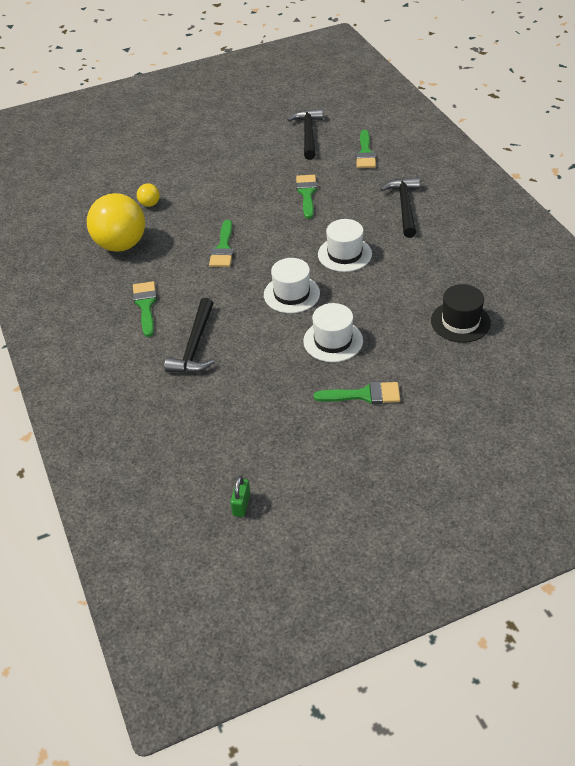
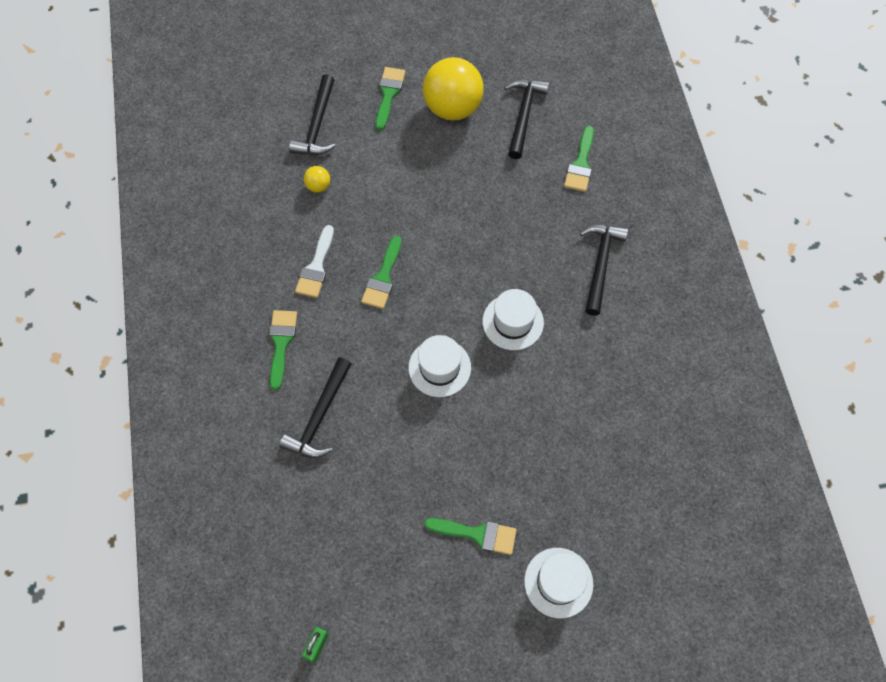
camera: 10 degrees right, 20 degrees up
(121, 245) = (274, 243): yellow ball -> yellow ball (452, 108)
(138, 170) = (317, 126): none -> black hammer
(162, 252) = (316, 267): none -> white brush
(307, 194) = (496, 214): green brush -> green brush (388, 94)
(333, 341) = (465, 448): white hat -> white hat (558, 582)
(460, 322) = (609, 458): black hat -> none

